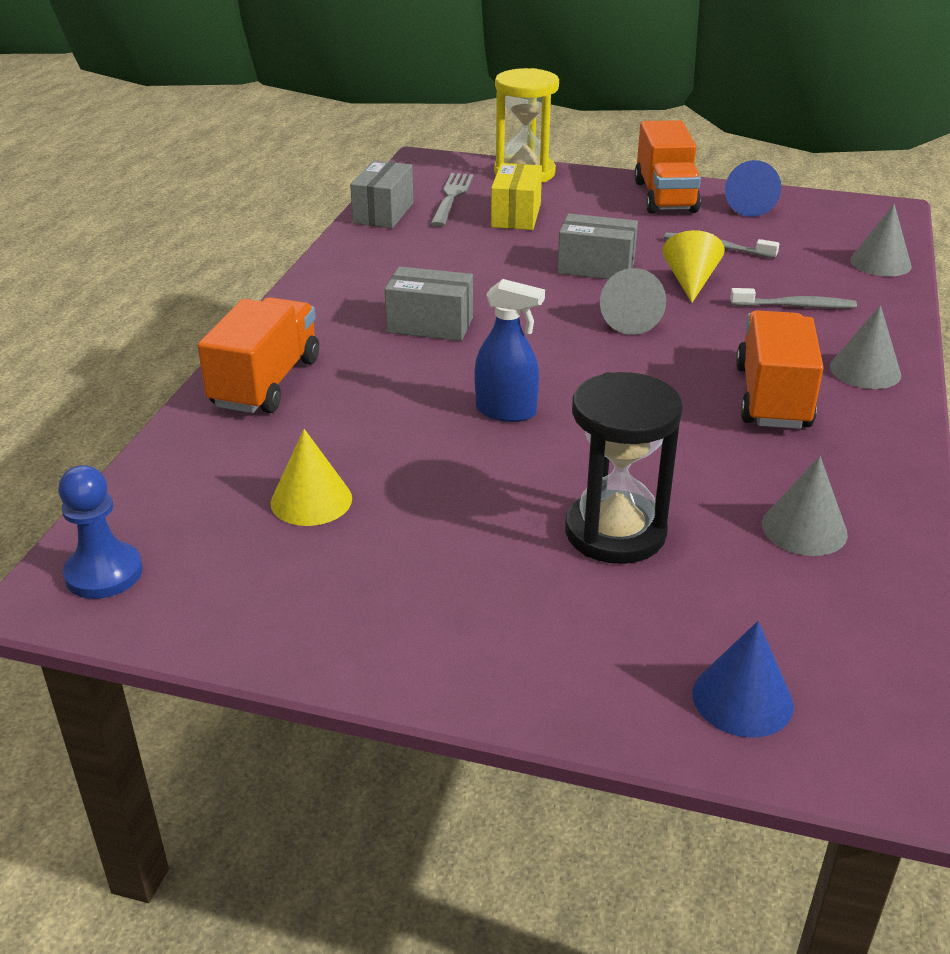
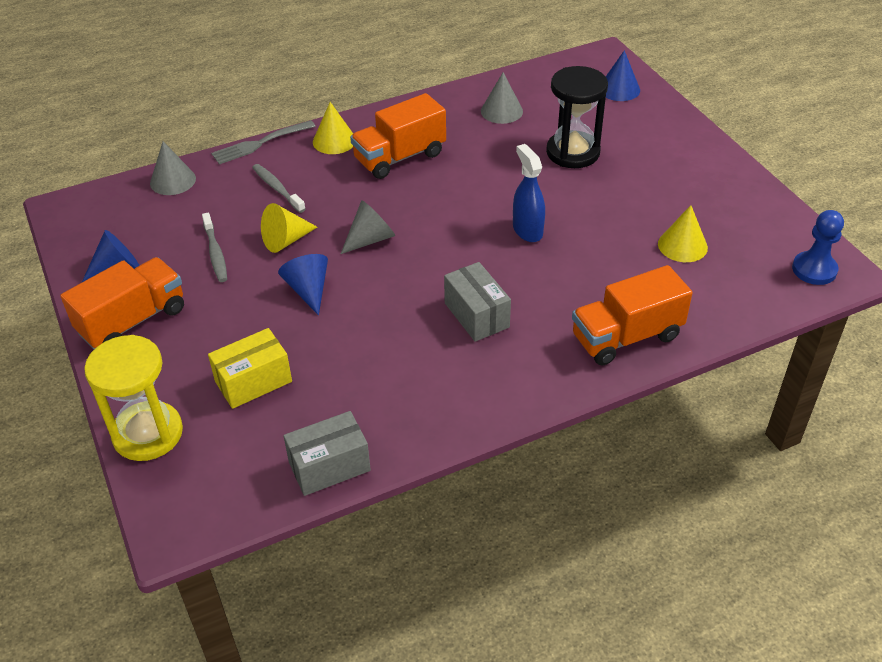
camera: 130 degrees left, 10 degrees up
(452, 198) = (253, 444): grey fork -> grey fork (261, 143)
(596, 267) = (308, 290): grey box -> blue cone
(865, 370) = (334, 141): grey cone -> yellow cone

